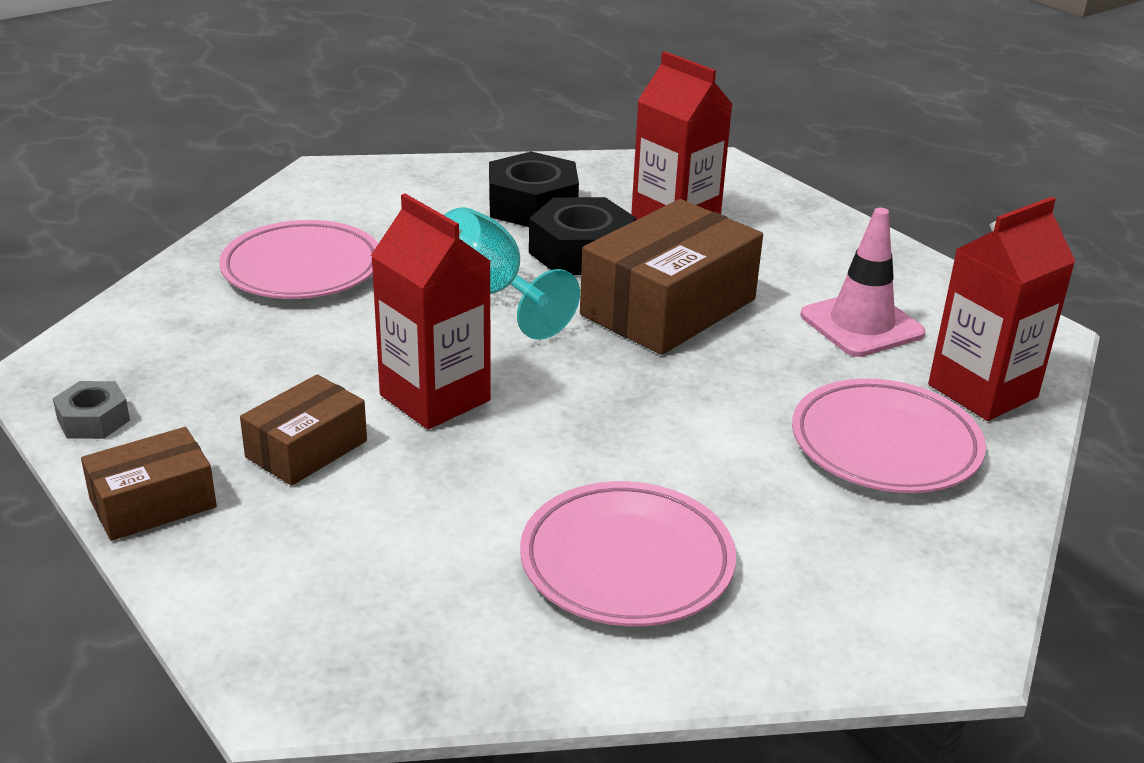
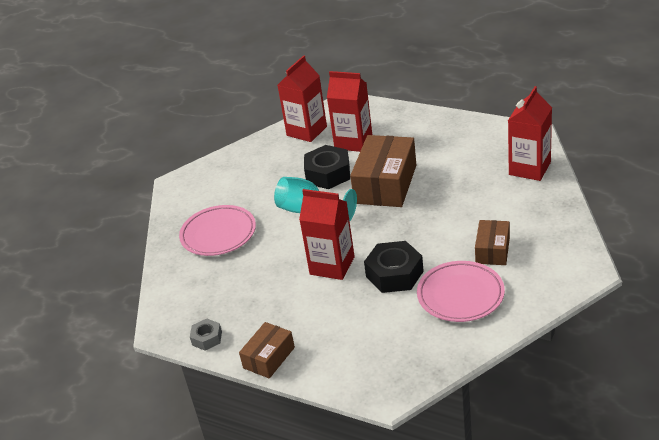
camera: 20 degrees left, 5 degrees up
(306, 449) = (304, 309): brown box -> brown box (492, 250)
(532, 205) = (286, 159): black nut -> black nut (394, 274)
(610, 179) = (306, 131): none -> red carton
(861, 324) = (465, 159): pink traffic cone -> none
(885, 445) = (512, 207): pink plate -> none

